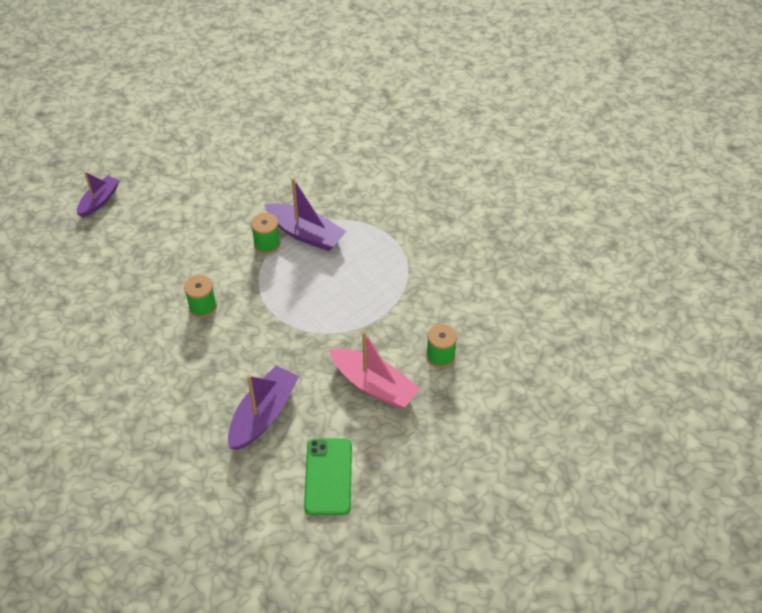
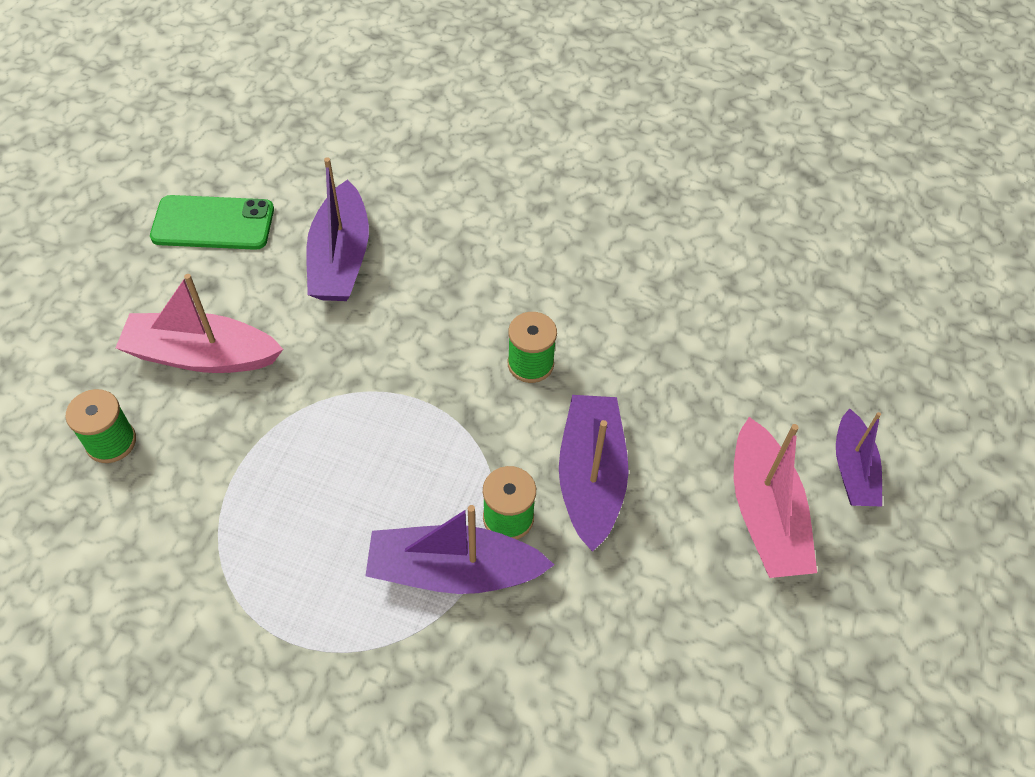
camera: 150 degrees right, 5 degrees up
(155, 201) = (765, 514): none -> pink boat
(217, 244) = (590, 478): none -> purple boat
(328, 476) = (213, 223): green phone -> green phone turned 60 degrees counterclockwise

